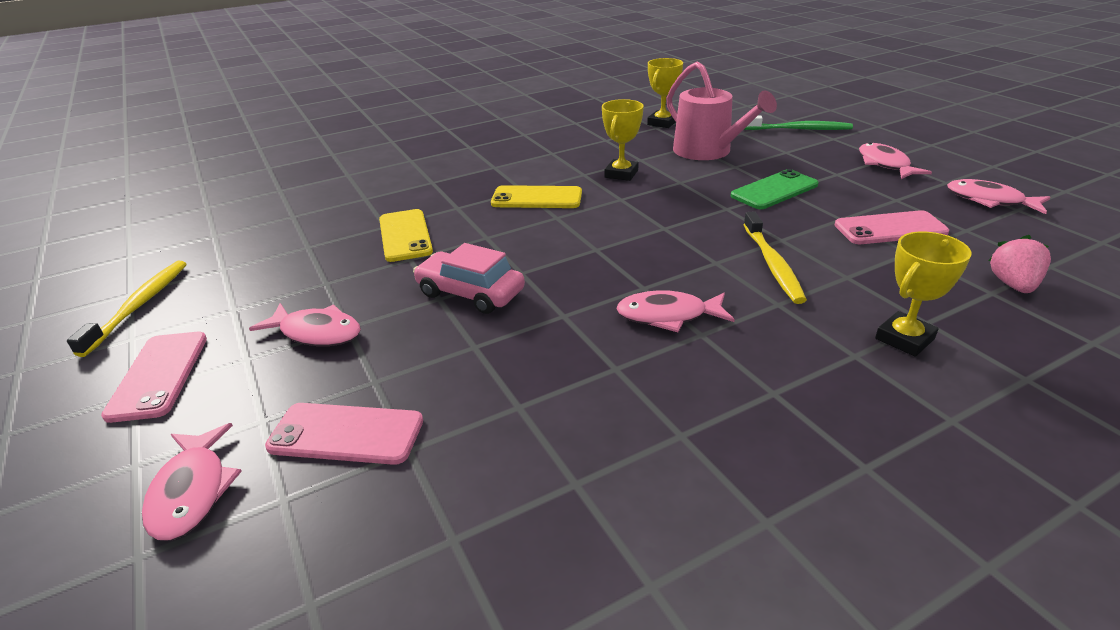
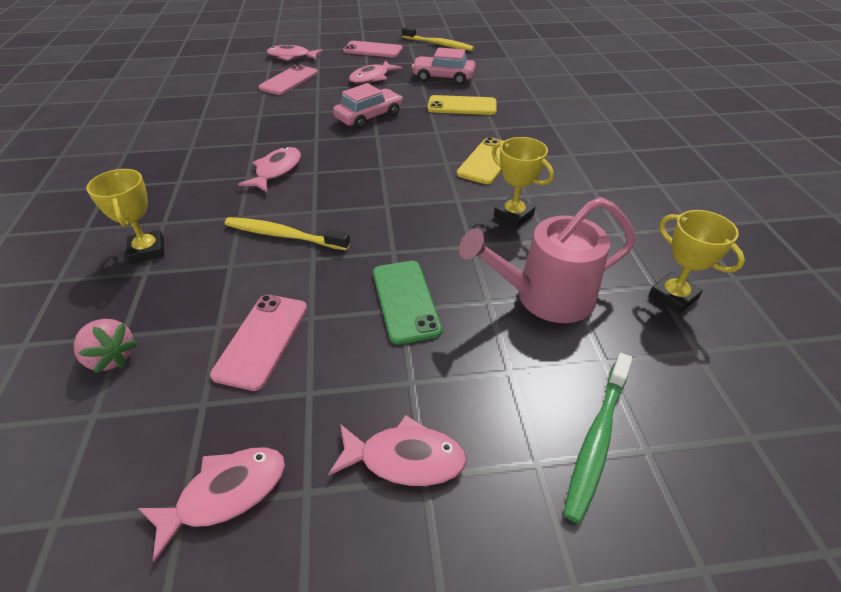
camera: 110 degrees right, 10 degrees up
(305, 268) = (443, 77): none -> pink car

